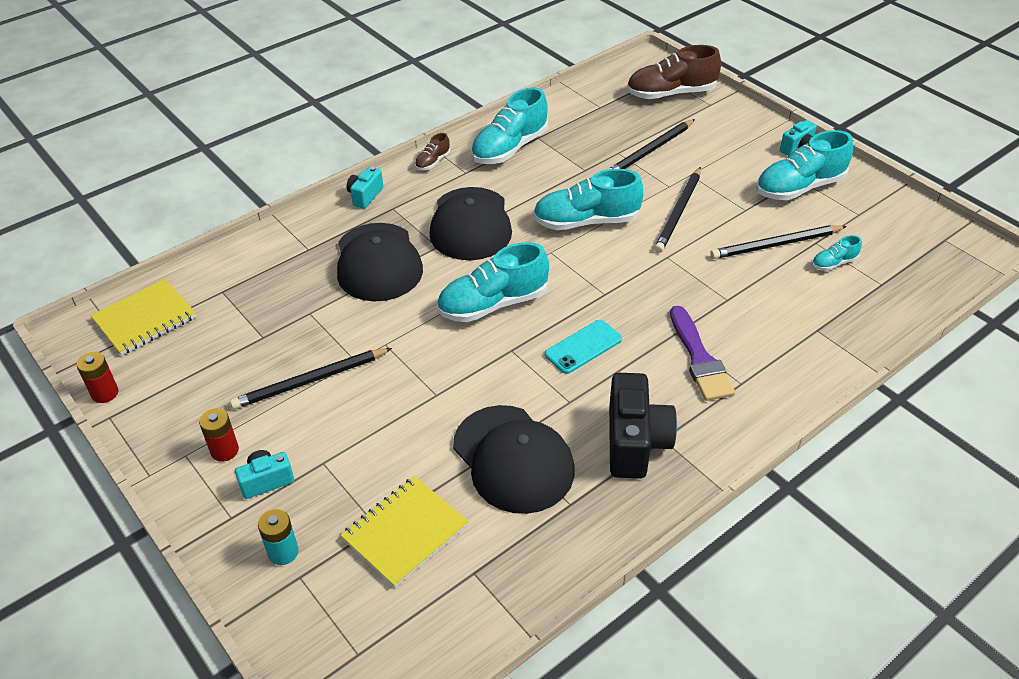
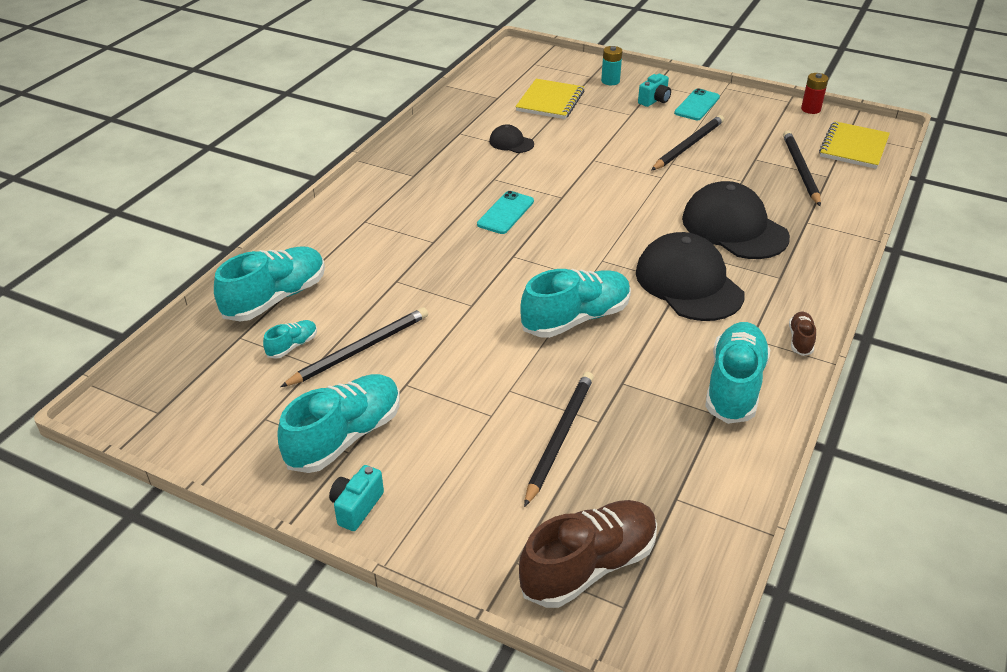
camera: 155 degrees right, 5 degrees down
(224, 450) = (697, 105): red battery -> turquoise phone
(365, 196) = (821, 281): turquoise camera -> none
(493, 304) = (604, 223): turquoise shoe -> turquoise shoe (275, 298)
(513, 459) = (511, 143): black cap -> black cap, size x0.47
(635, 443) = (432, 169): black camera -> none
(678, 212) = (482, 358): black pencil -> black pencil (800, 170)
(699, 359) = (404, 229): purple brush -> none

